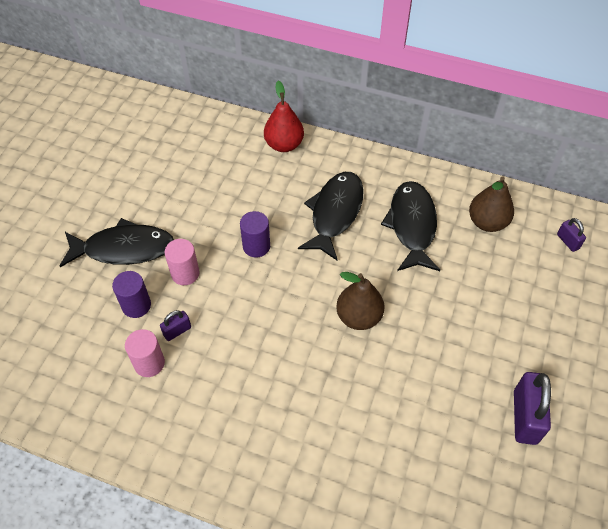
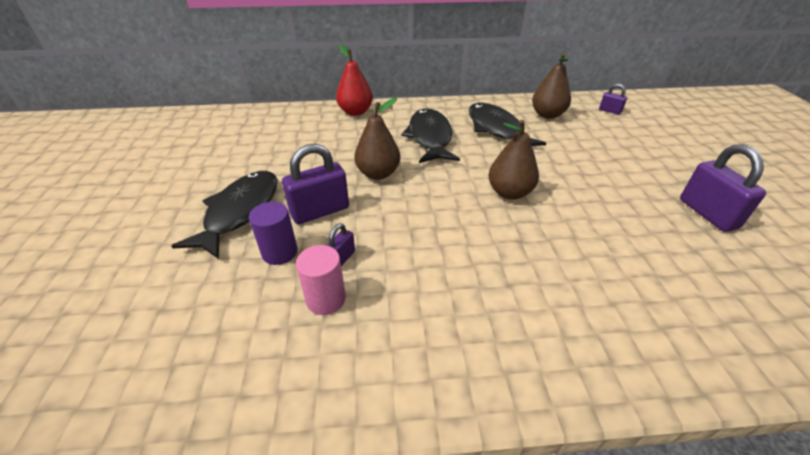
camera: 25 degrees left, 15 degrees down
(124, 249) = (240, 212): black fish -> black fish turned 45 degrees counterclockwise
(185, 273) = (320, 211): pink cylinder -> purple padlock
(256, 246) = (378, 174): purple cylinder -> brown pear

